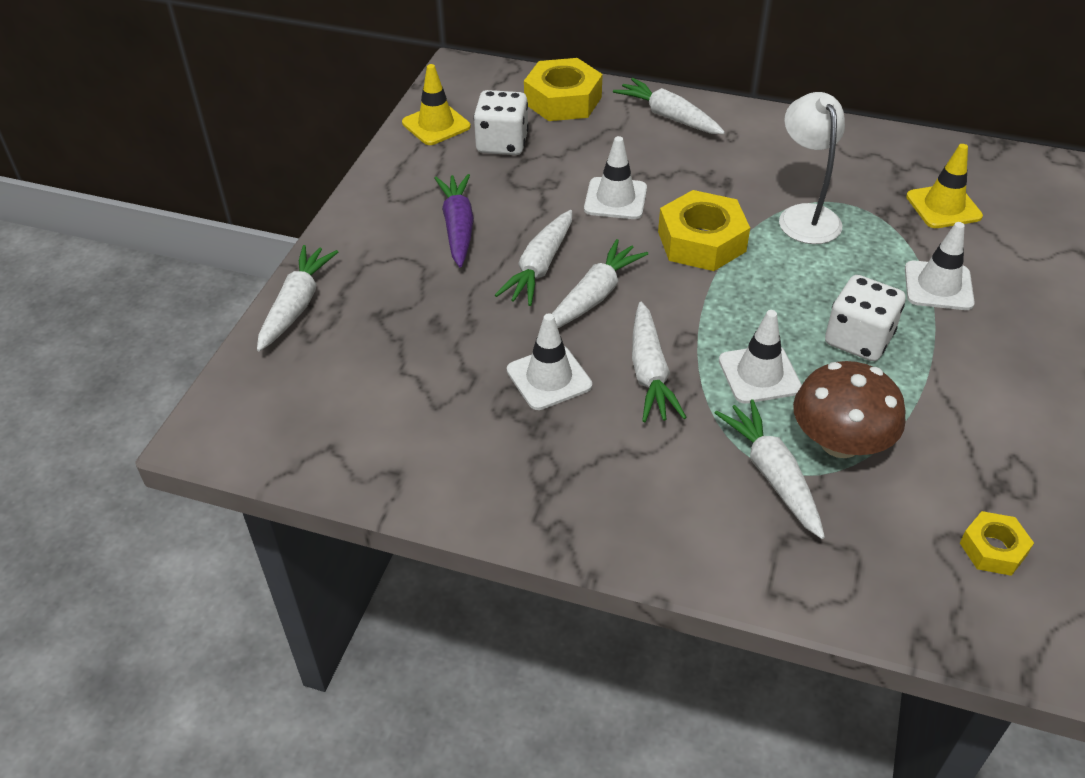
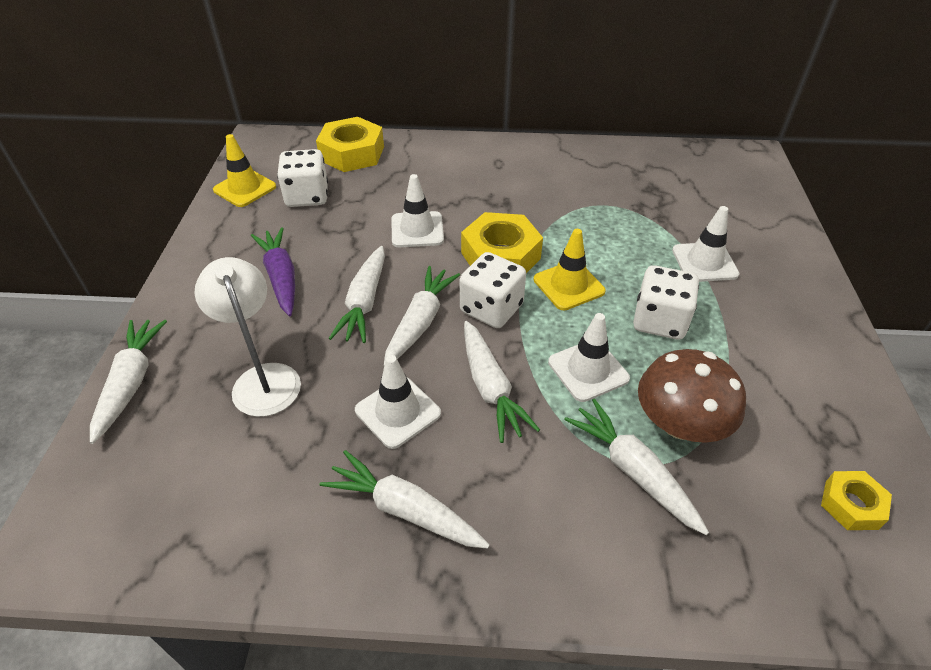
camera: 15 degrees left, 0 degrees up
(669, 117) = (444, 155): white carrot -> white carrot (405, 510)
(674, 296) = (491, 309): none -> white dice
(805, 216) = (578, 220): white lamp -> white lamp (263, 378)
(943, 206) = (682, 196): yellow traffic cone -> yellow traffic cone (568, 285)

